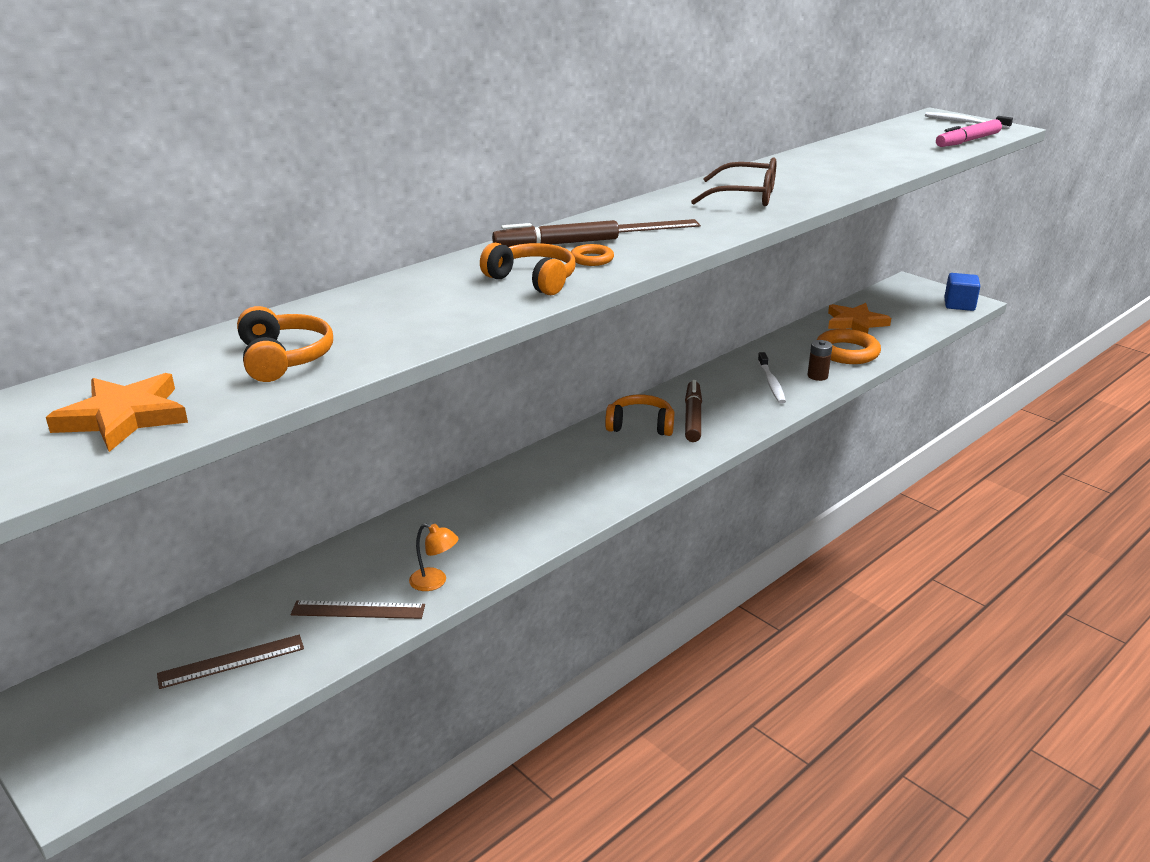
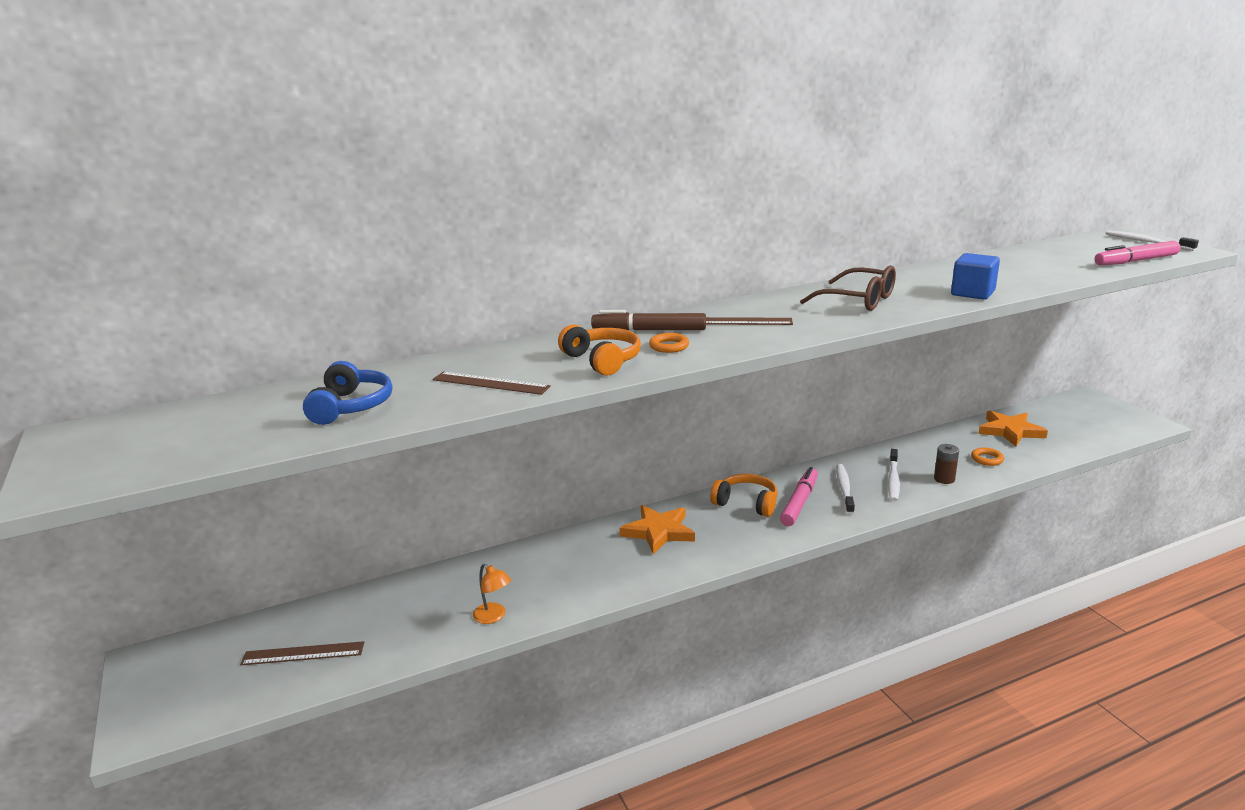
camera: 20 degrees right, 5 degrees down
(124, 417) = (200, 439): orange star -> orange star (658, 532)
(284, 359) = (351, 406): orange headphones -> blue headphones
(358, 610) = (420, 629): brown ruler -> brown ruler (490, 383)
(692, 417) = (799, 502): brown marker -> pink marker
(729, 398) = (844, 489): none -> white toothbrush
(847, 352) = (987, 459): orange ring -> orange ring, size x0.49
(959, 305) = (1134, 425): blue cube -> blue cube (972, 293)

